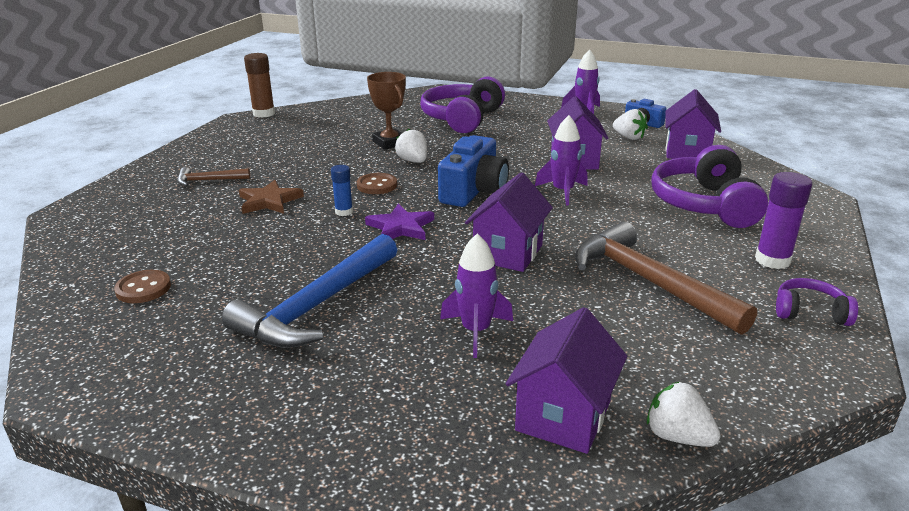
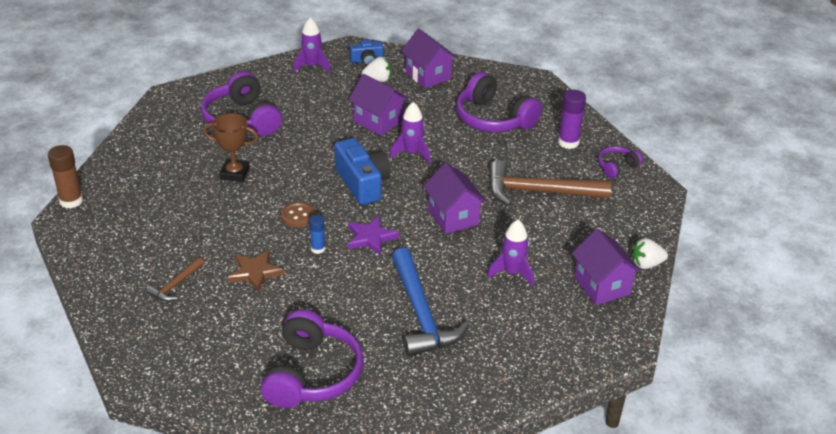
camera: 50 degrees left, 10 degrees up
(143, 288) = (312, 374): brown button -> purple headphones
(413, 161) = (282, 181): white strawberry -> none

